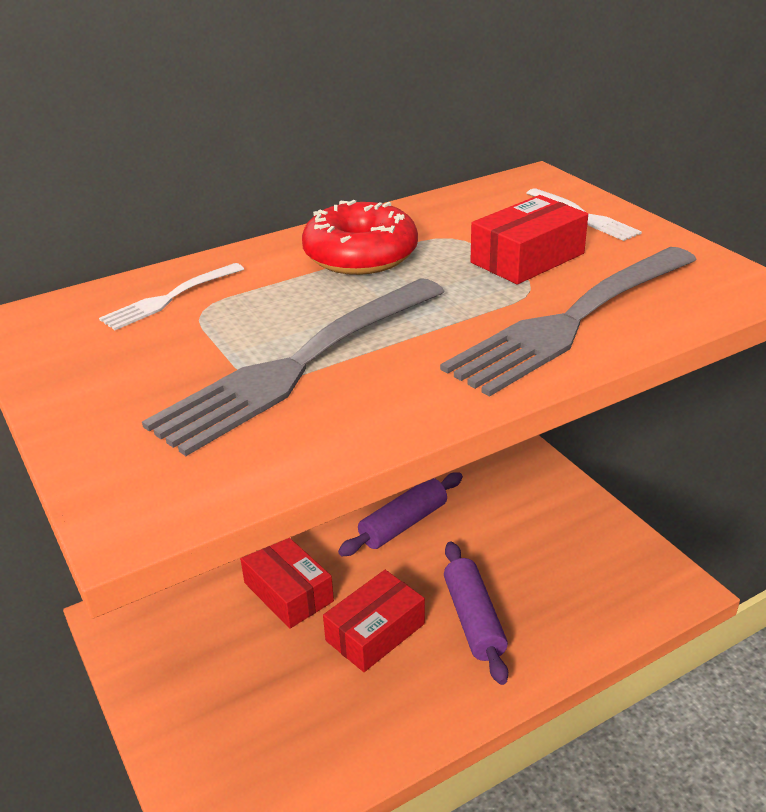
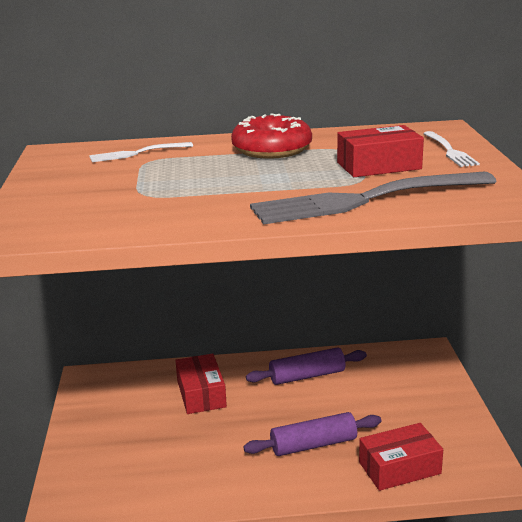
camera: 25 degrees right, 10 degrees down
(299, 365) = (171, 192): grey fork -> none
(375, 632) = (240, 432): red box -> red box (399, 468)
(473, 619) = (313, 444): purple rolling pin -> purple rolling pin turned 60 degrees clockwise

